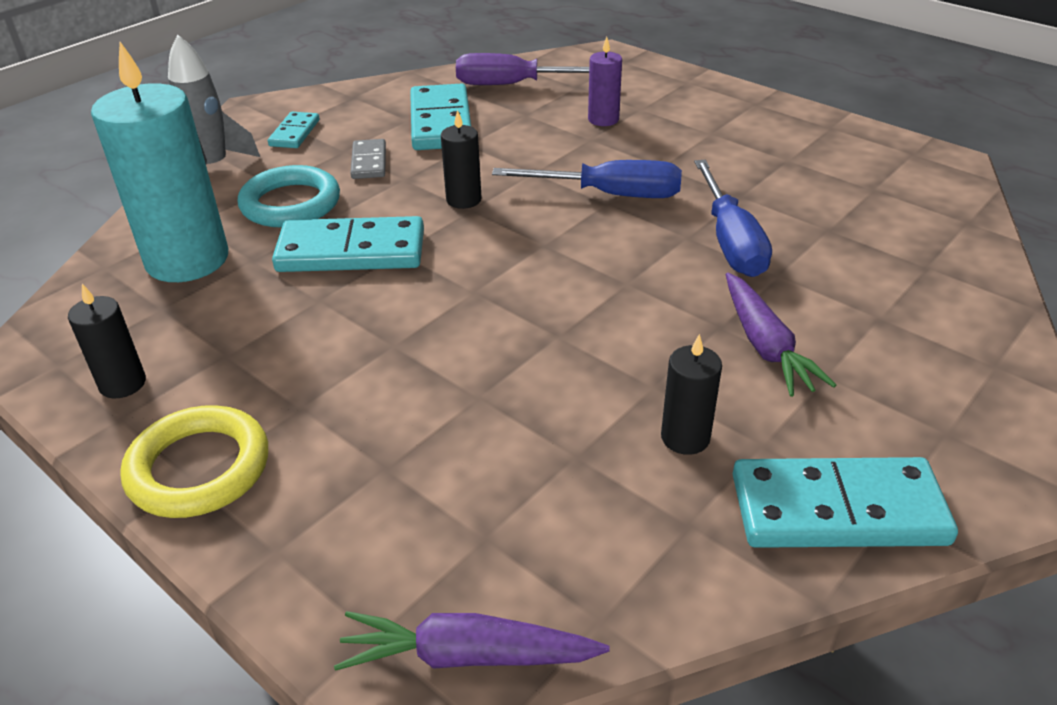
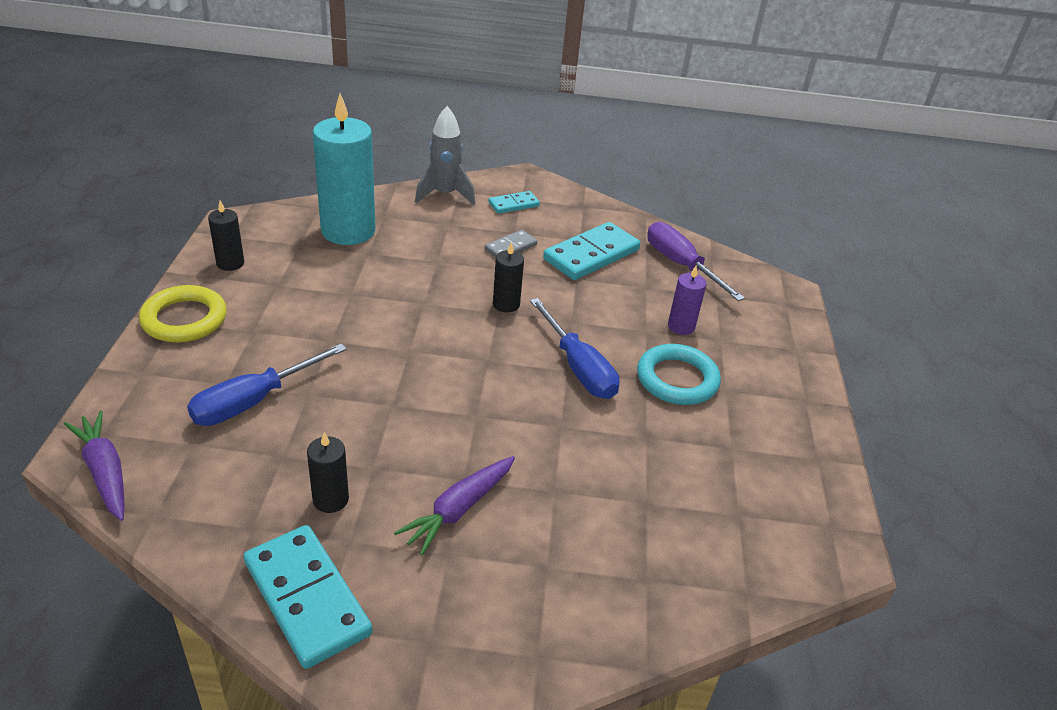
camera: 50 degrees right, 0 degrees up
(291, 204) = (435, 239): turquoise ring -> turquoise ring (677, 379)
(351, 251) = (407, 284): turquoise domino -> none
(730, 241) = (575, 451): blue screwdriver -> blue screwdriver (254, 401)

